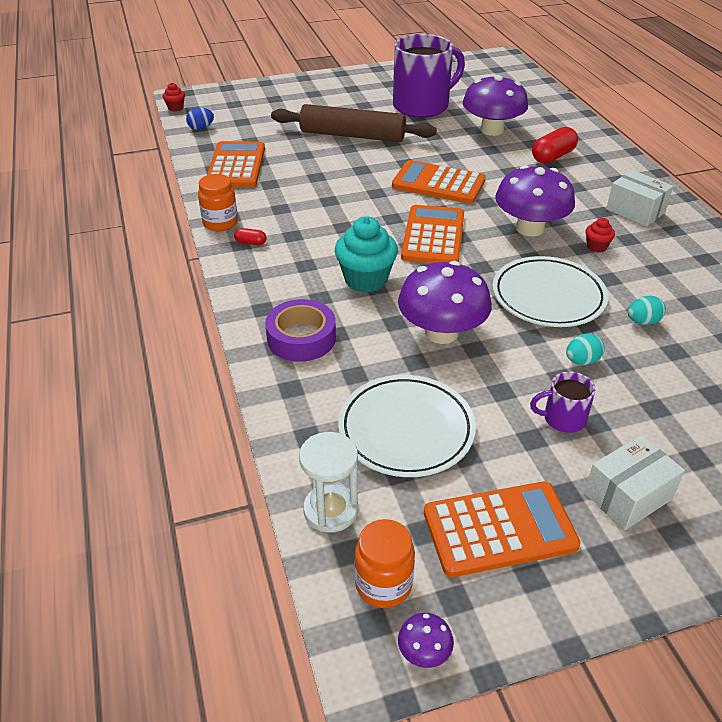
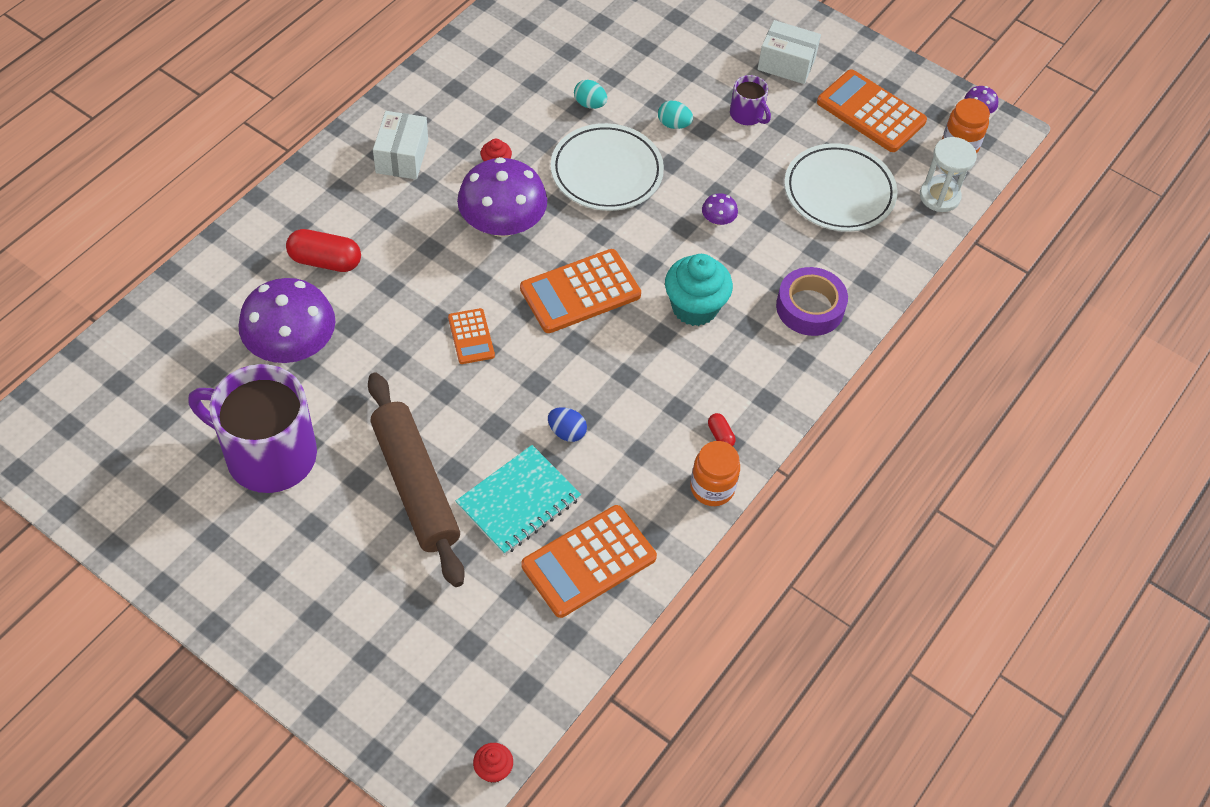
camera: 130 degrees left, 15 degrees up
(201, 128) = (527, 681): blue egg -> blue egg (566, 432)
(302, 159) = (518, 501): none -> turquoise notebook
(438, 183) = (471, 337): orange calculator -> orange calculator, size x0.55
(441, 333) = (718, 220): purple mushroom -> purple mushroom, size x0.41

